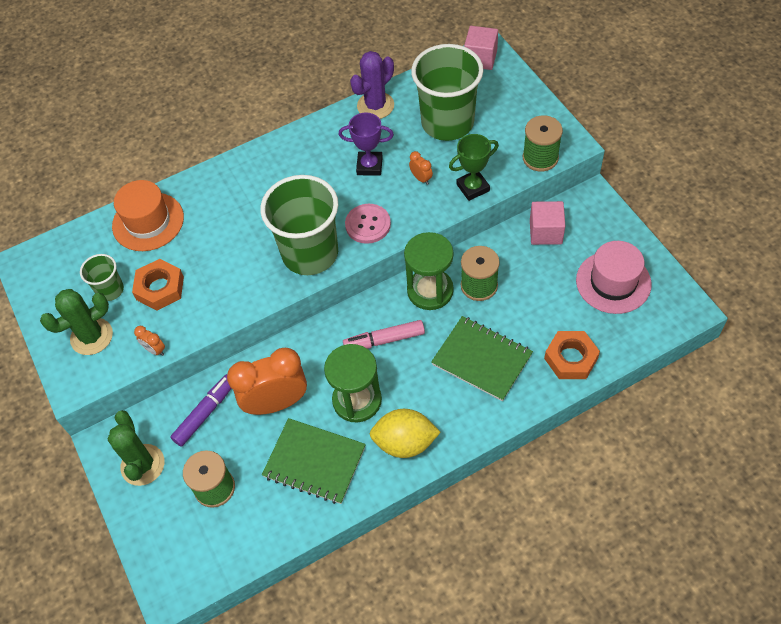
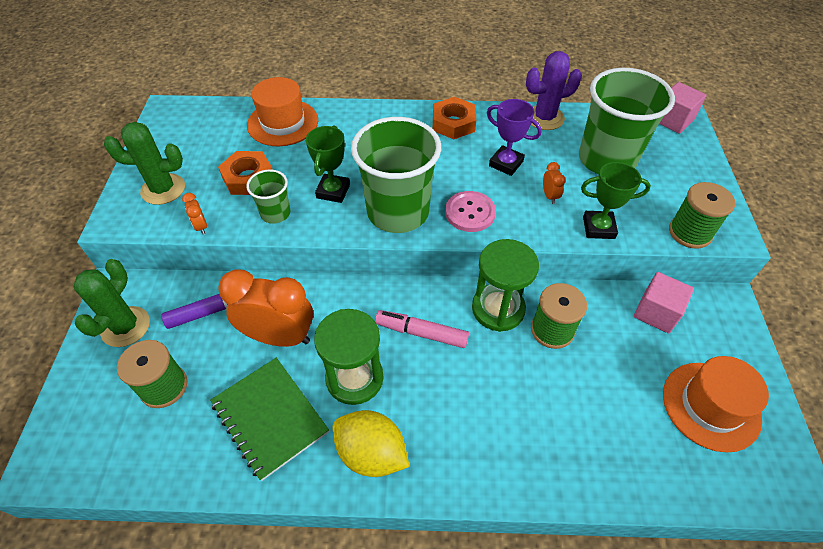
camera: 25 degrees right, 5 degrees down
(110, 290) = (209, 160): green cup -> green cup (275, 213)
(243, 262) = (333, 191): none -> green trophy
(482, 359) = (510, 409): green notebook -> none
(571, 358) = (614, 466): orange nut -> orange nut (453, 123)
(613, 282) = (711, 406): pink hat -> orange hat

